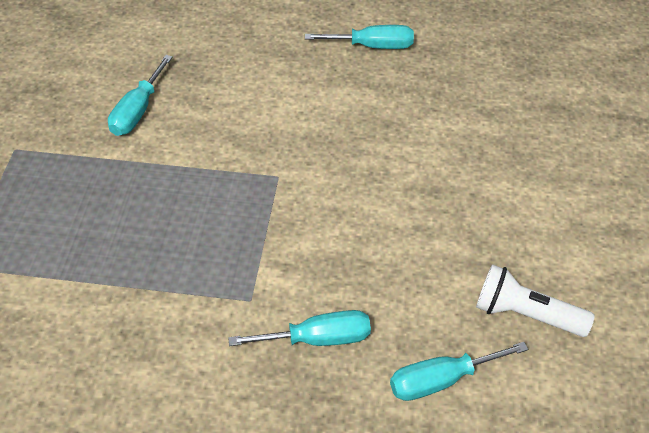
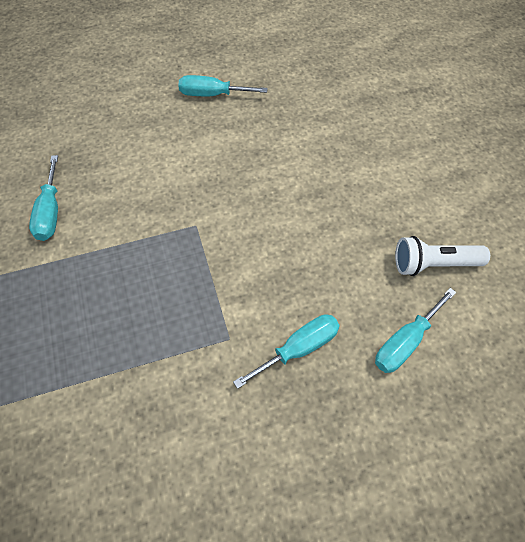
camera: 25 degrees left, 10 degrees up
(372, 46) = (212, 94): turquoise screwdriver -> turquoise screwdriver turned 150 degrees counterclockwise

